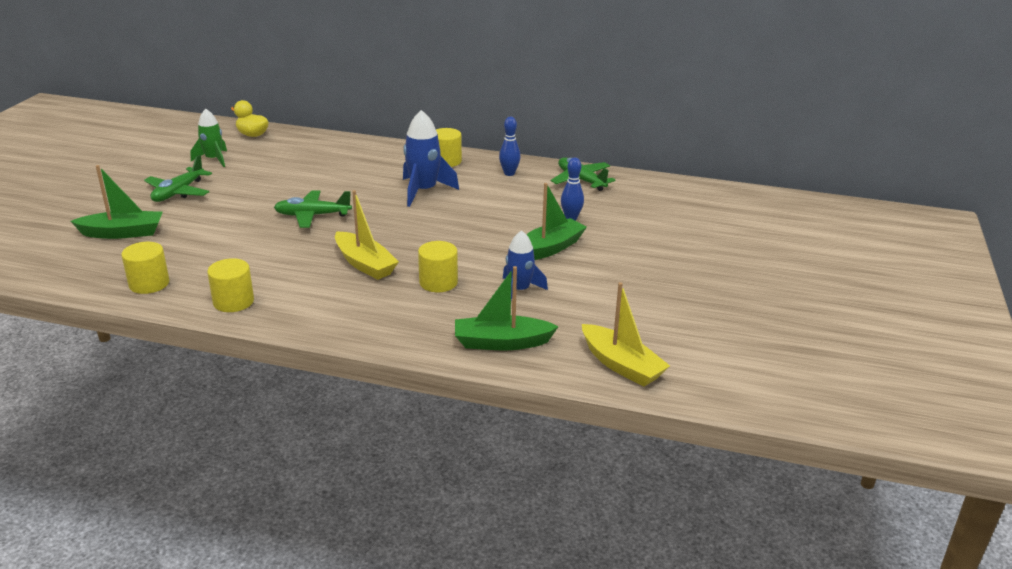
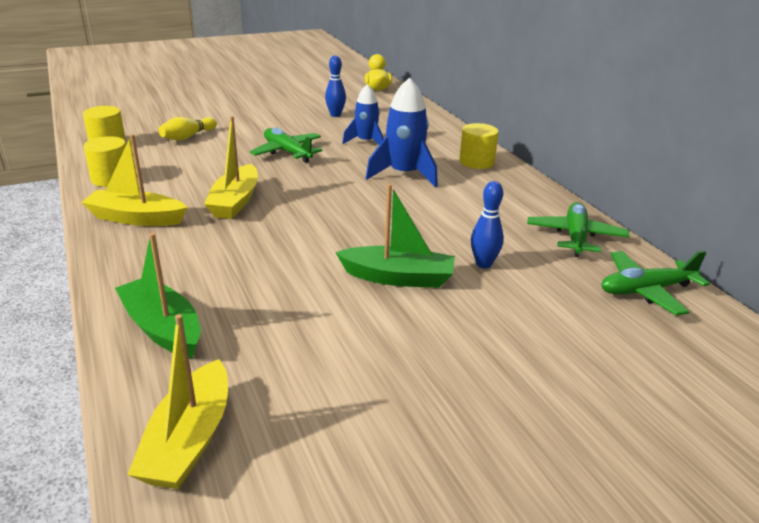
camera: 50 degrees right, 0 degrees up
(123, 233) = (170, 111): green boat -> none
(178, 192) = (252, 103): green plane -> green plane (646, 290)
(203, 244) = (188, 137): none -> yellow bowling pin
(213, 159) = (318, 93): green rocket -> none
(329, 310) = (136, 218): none -> yellow boat
(438, 282) = (245, 246): yellow cylinder -> none
(509, 173) = (512, 196): blue bowling pin -> blue bowling pin (335, 115)
(519, 290) = (285, 295): blue rocket -> blue rocket (366, 142)

